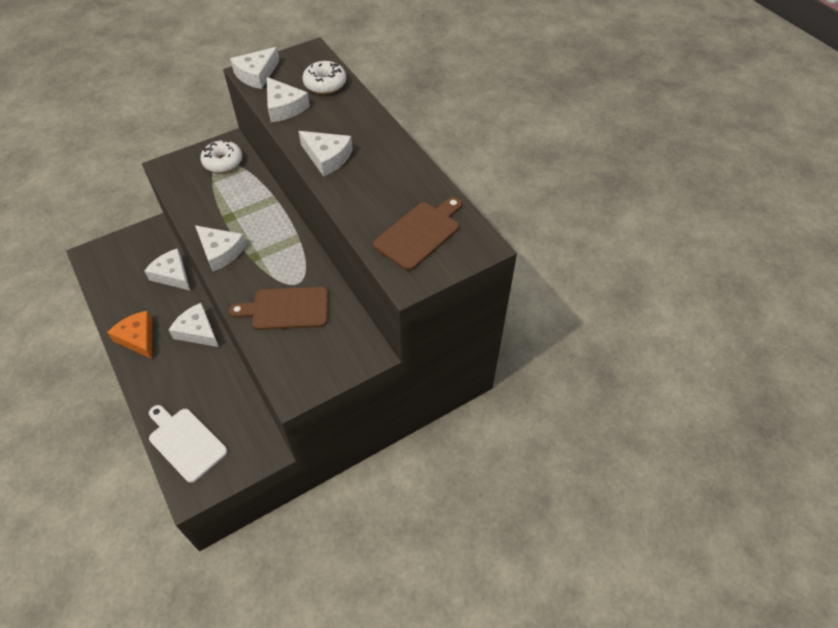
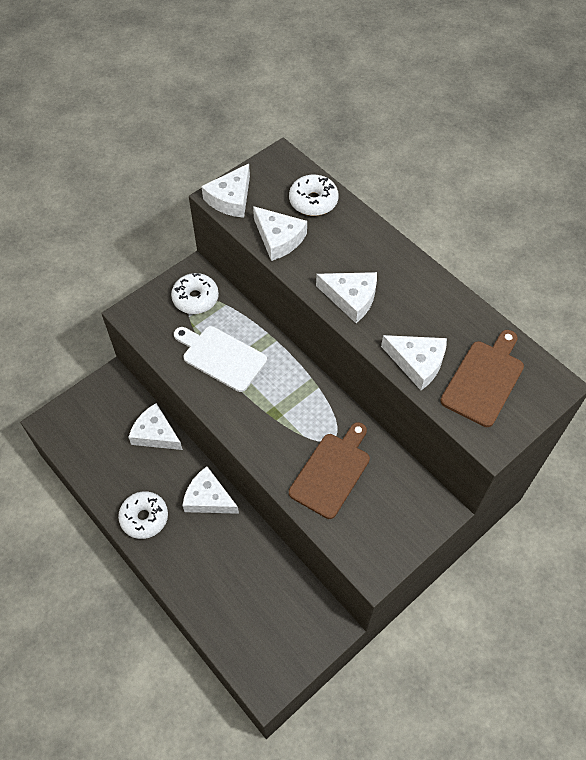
camera: 10 degrees left, 5 degrees up
(138, 338) = (144, 518): orange cheese -> white donut
(185, 442) = (241, 631): white cutting board -> white cutting board (221, 357)
(220, 252) = (235, 413): white cheese -> white cheese (417, 363)
(286, 309) = (332, 472): brown cutting board -> brown cutting board turned 135 degrees clockwise

